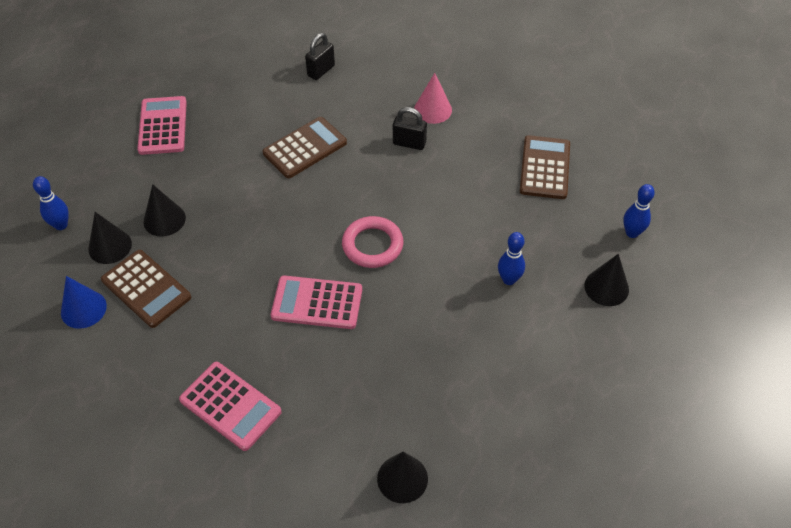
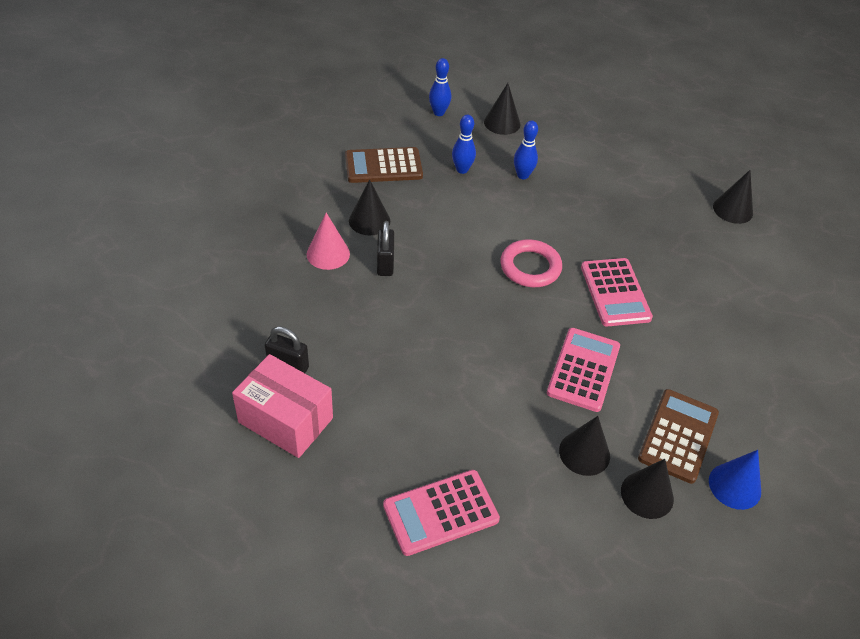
camera: 110 degrees left, 5 degrees down
(61, 225) = (646, 564): blue bowling pin -> blue bowling pin (462, 169)
(230, 406) = (750, 326): pink calculator -> pink calculator (583, 370)
(274, 63) = (285, 420): none -> pink box
(305, 148) = (424, 350): brown calculator -> none
(467, 143) = (369, 220): none -> black cone

